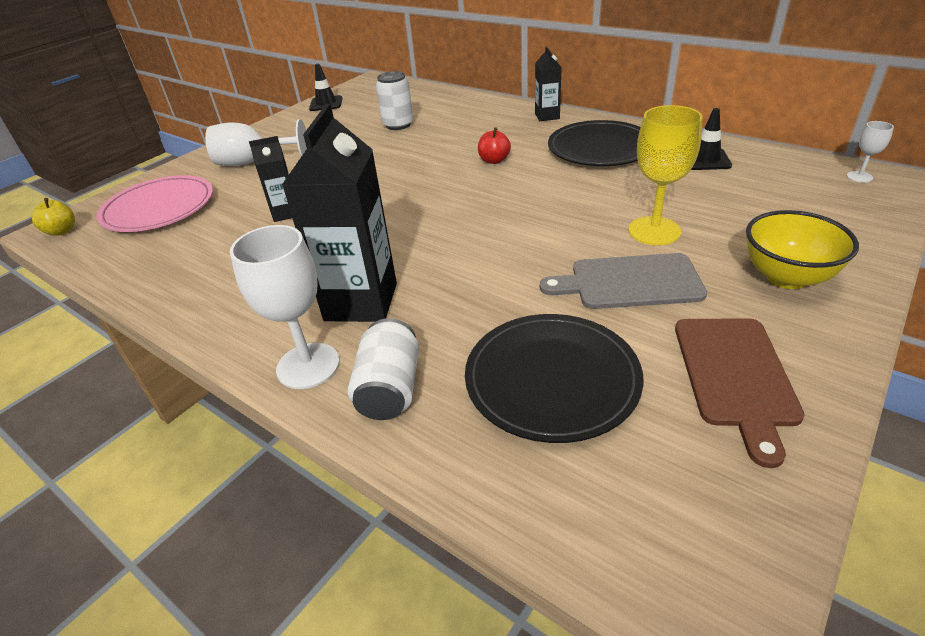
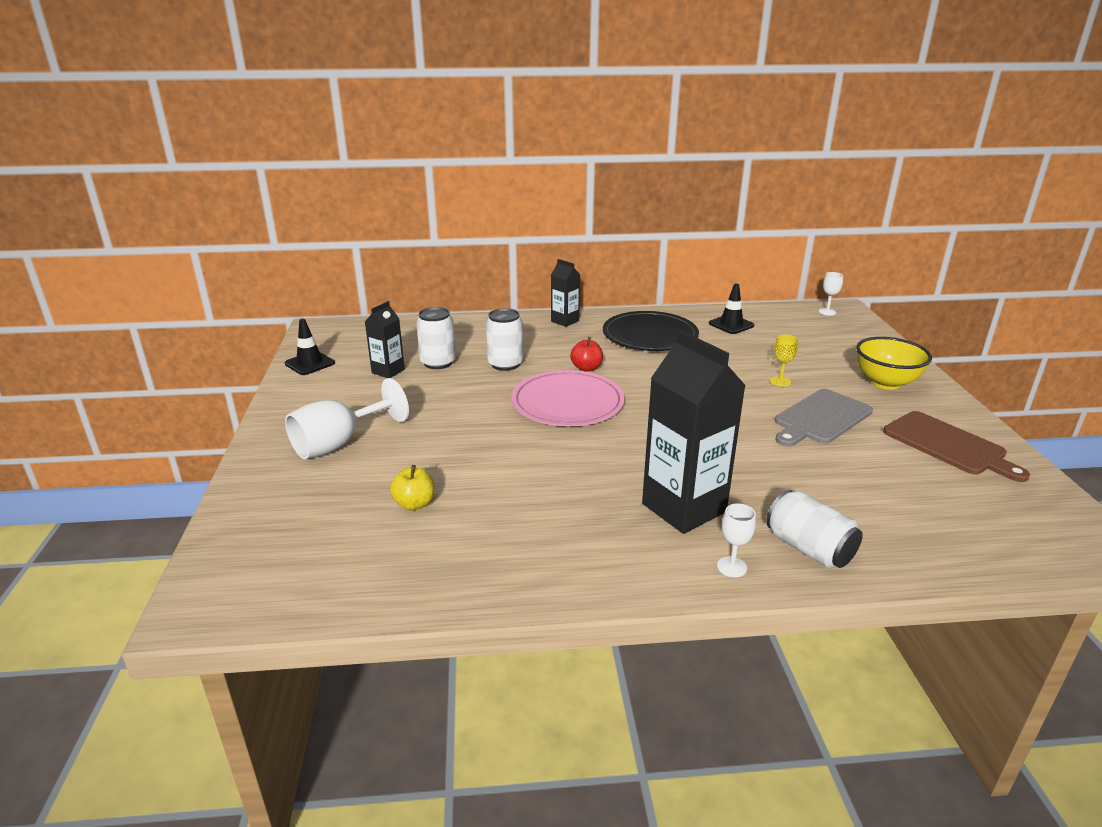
camera: 45 degrees left, 10 degrees down
(62, 231) = (221, 601): yellow apple -> yellow apple (414, 504)
(159, 208) = (313, 526): pink plate -> pink plate (567, 403)
(286, 213) = (479, 473): black carton -> black carton (388, 371)
(308, 366) = (731, 567): white goblet -> white goblet, size x0.49
(440, 139) = (505, 364): none -> white can
(552, 379) = (879, 492): black plate -> none
(654, 231) = (780, 381): yellow goblet -> yellow goblet, size x0.49

